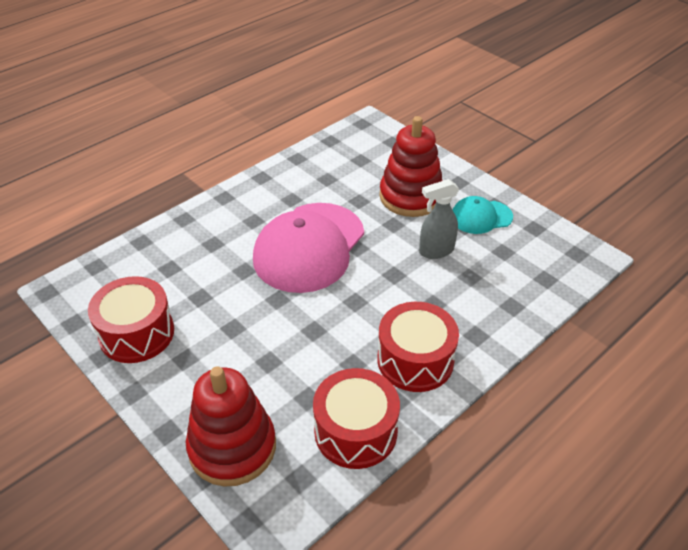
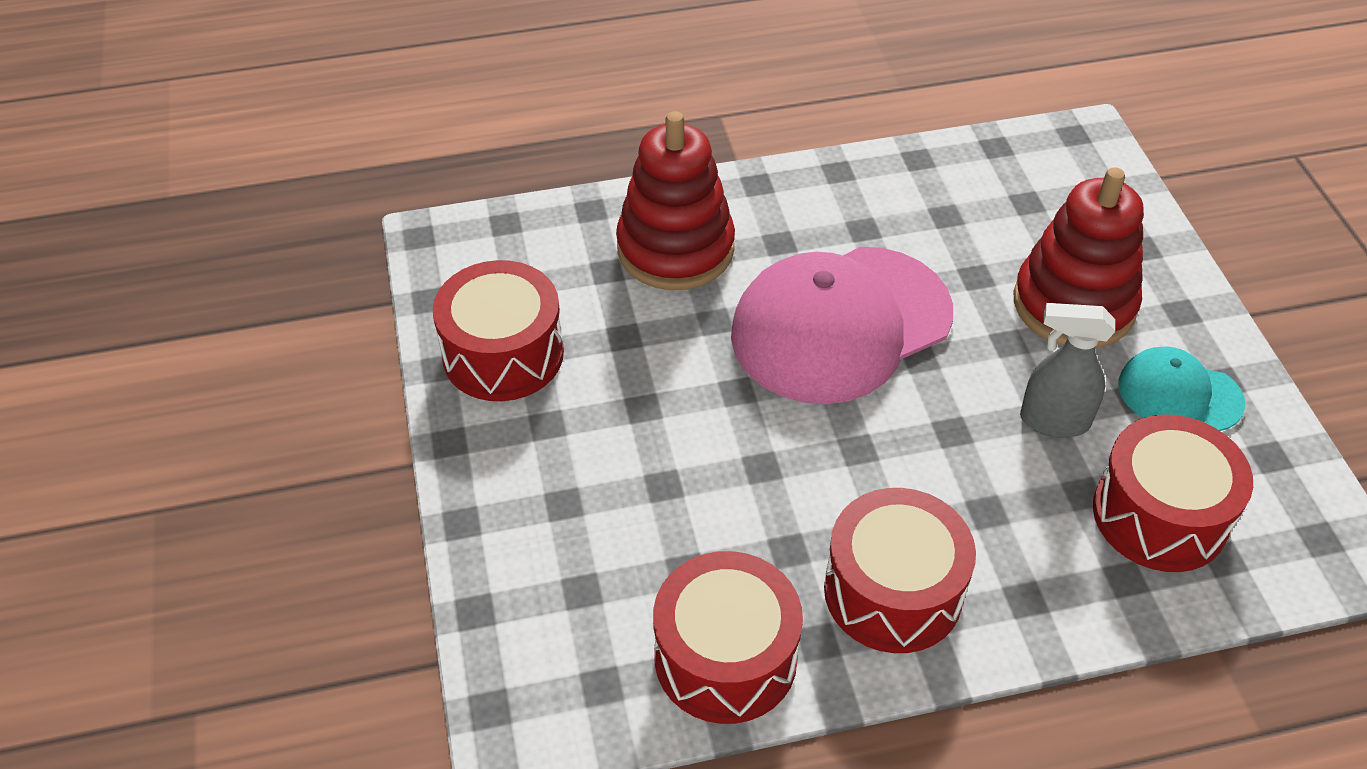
camera: 30 degrees right, 5 degrees up
(232, 447) = (534, 590): red stacking toy -> red stacking toy (675, 249)
(508, 272) = (1160, 515): none -> red drum

